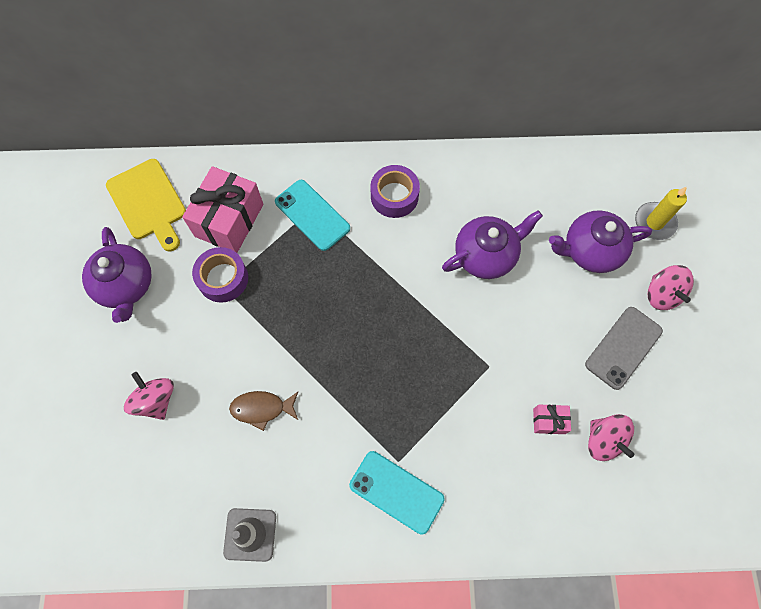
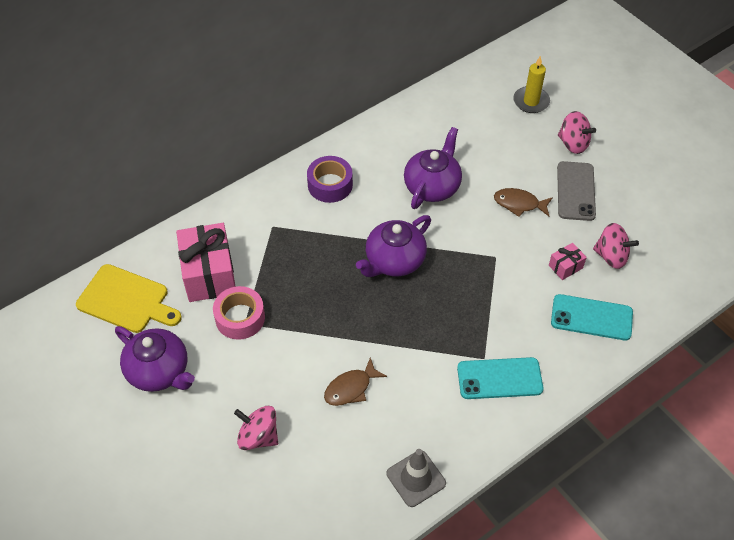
camera: 35 degrees left, 15 degrees down
(223, 278) = (240, 318): purple tape -> pink tape
(312, 215) = (276, 233): turquoise phone -> turquoise phone (591, 317)
(555, 326) = (519, 204): none -> brown fish
(590, 251) = (503, 143): purple teapot -> purple teapot (394, 261)

